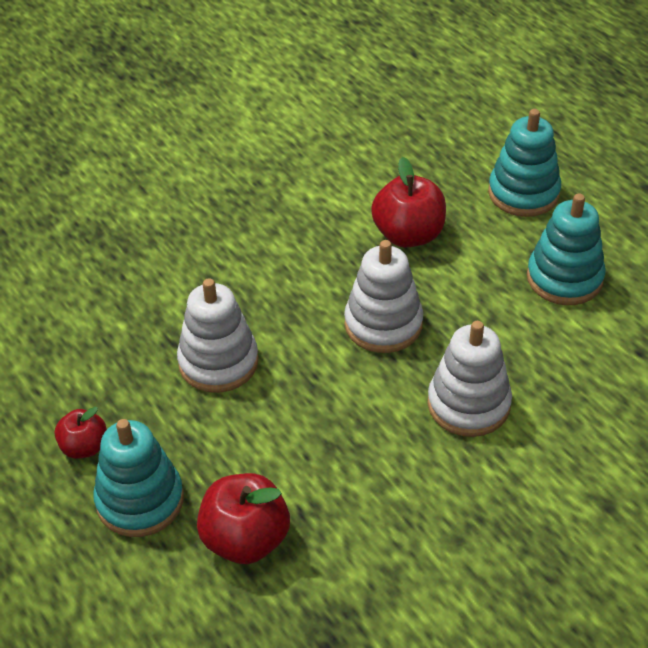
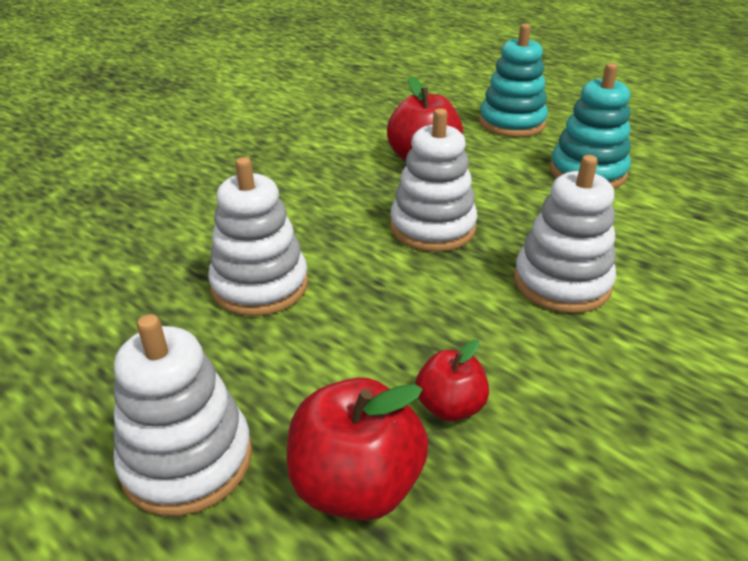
camera: 15 degrees left, 10 degrees down
(84, 447) = (96, 404): red apple -> red apple (450, 406)
(140, 500) = (187, 460): turquoise stacking toy -> white stacking toy

